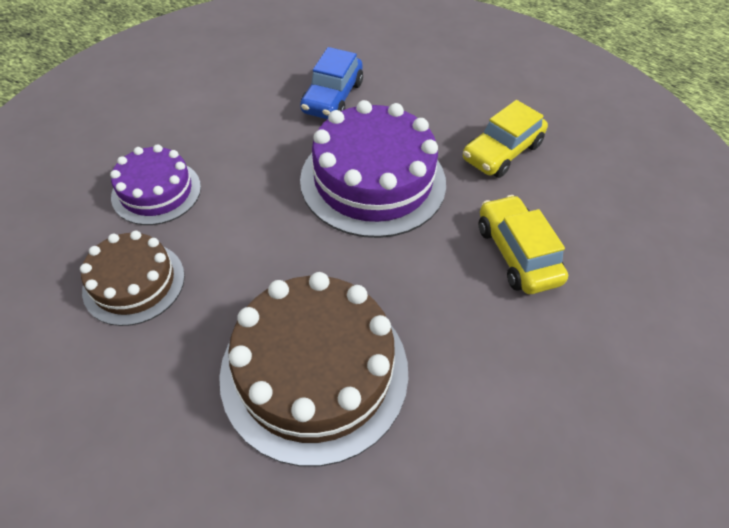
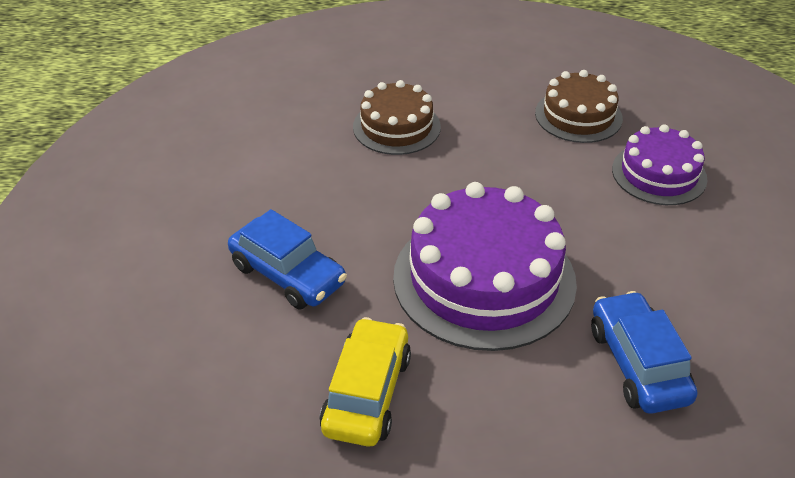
camera: 150 degrees right, 10 degrees down
(314, 370) = (396, 127): brown cake -> brown cake, size x0.58
(516, 253) = (288, 274): yellow car -> blue car

